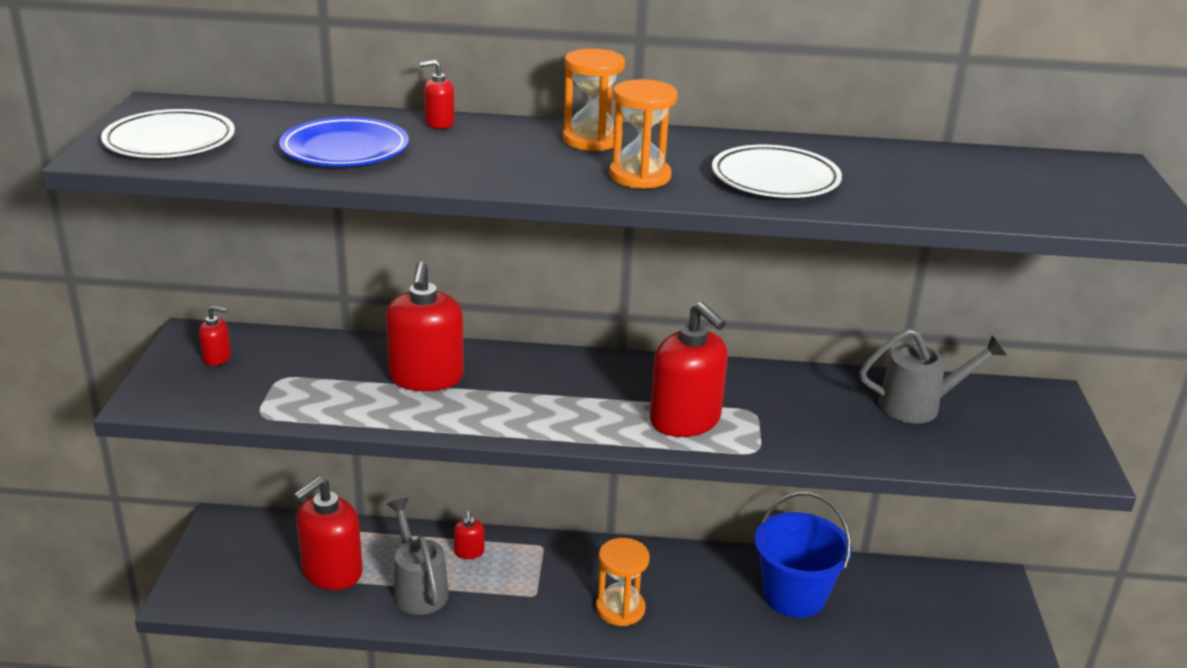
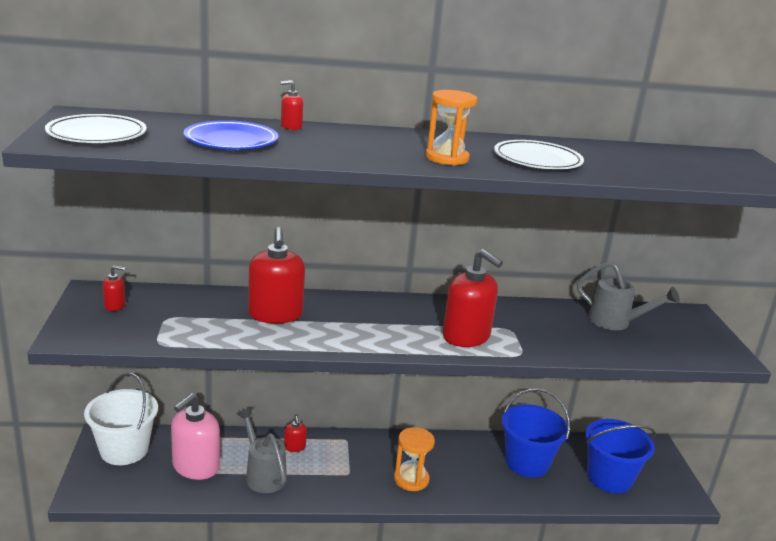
camera: 10 degrees left, 5 degrees down
(244, 543) = (124, 450): none -> white bucket
(331, 571) = (195, 466): red soap dispenser -> pink soap dispenser
(591, 140) = (402, 137): orange hourglass -> none
(912, 626) = (609, 478): none -> blue bucket
(918, 406) = (615, 322): grey watering can -> grey watering can turned 45 degrees clockwise

